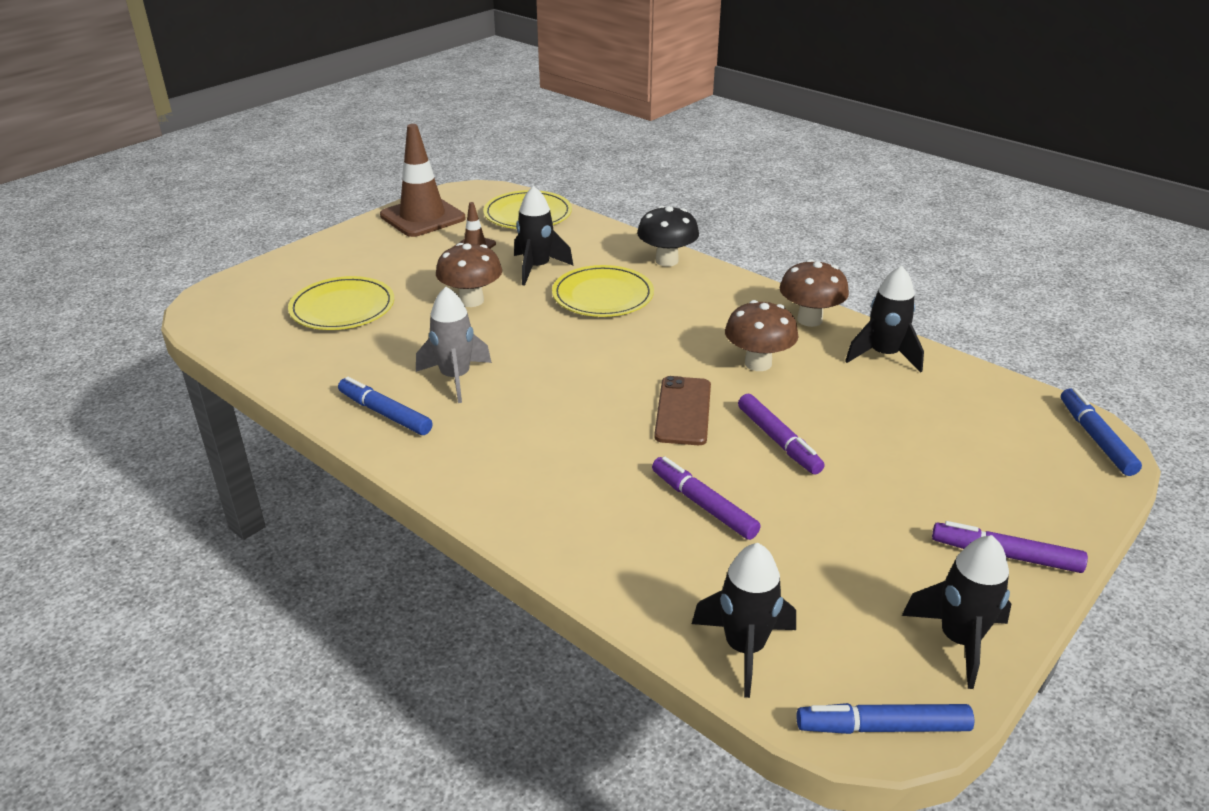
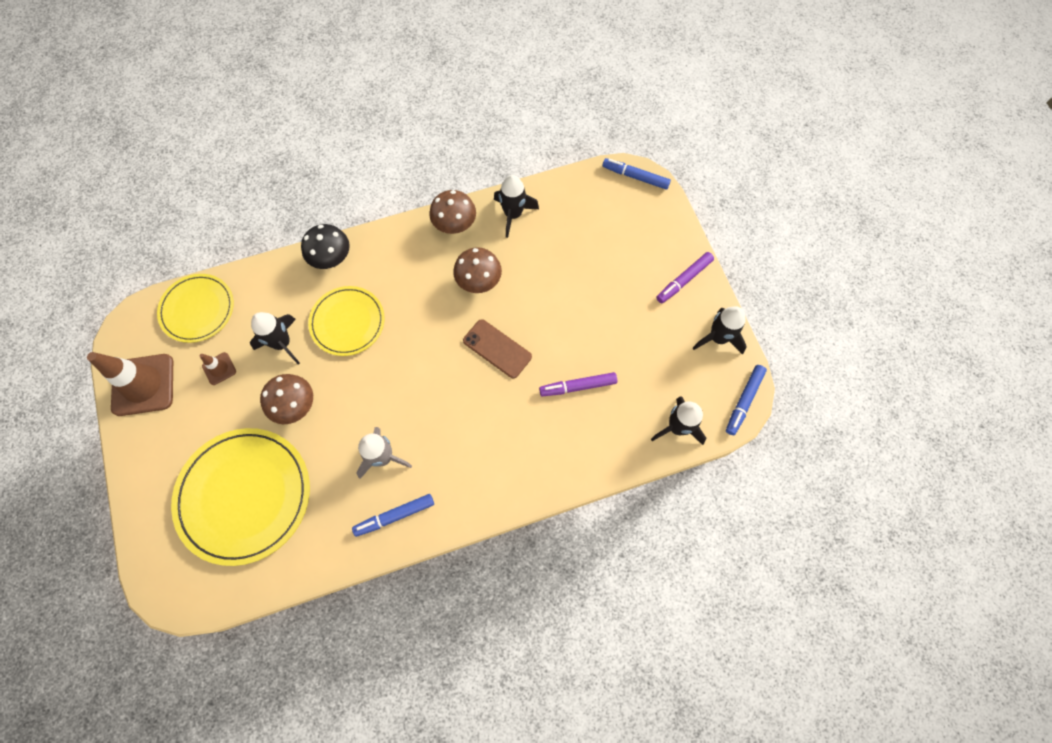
camera: 60 degrees left, 35 degrees up
(342, 308) = (244, 496): yellow plate -> yellow plate, size x1.64
(778, 441) = (551, 318): purple marker -> none

